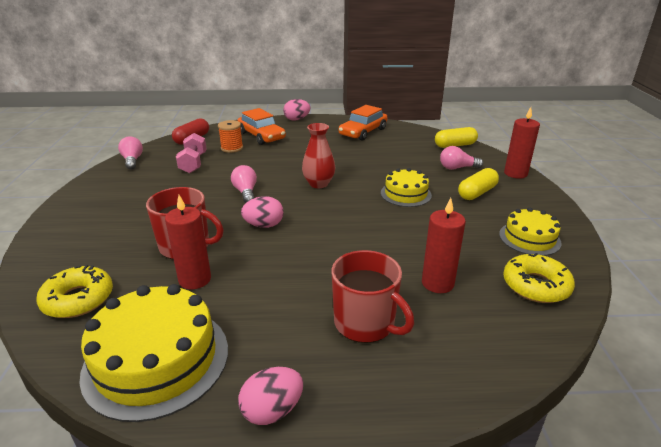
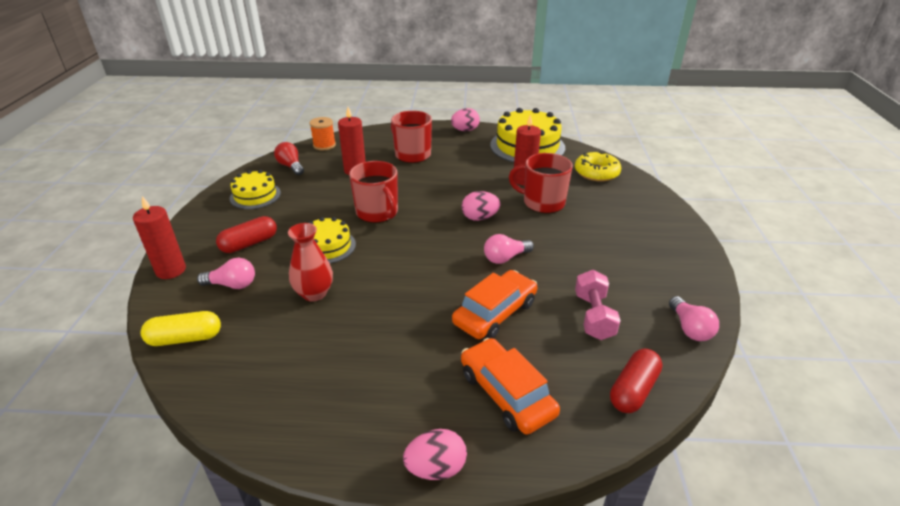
camera: 175 degrees left, 5 degrees up
(232, 148) = (550, 354): orange spool -> orange spool (324, 145)
(246, 192) = (505, 258): pink light bulb -> pink light bulb turned 75 degrees clockwise
(318, 184) = (420, 266): red vase -> red vase (314, 293)
(363, 132) = (312, 395): orange car -> orange car (495, 313)
(375, 225) = (377, 212): none -> red mug
(477, 193) = (249, 243): yellow capsule -> red capsule
(536, 286) = (291, 166): yellow donut -> red light bulb

